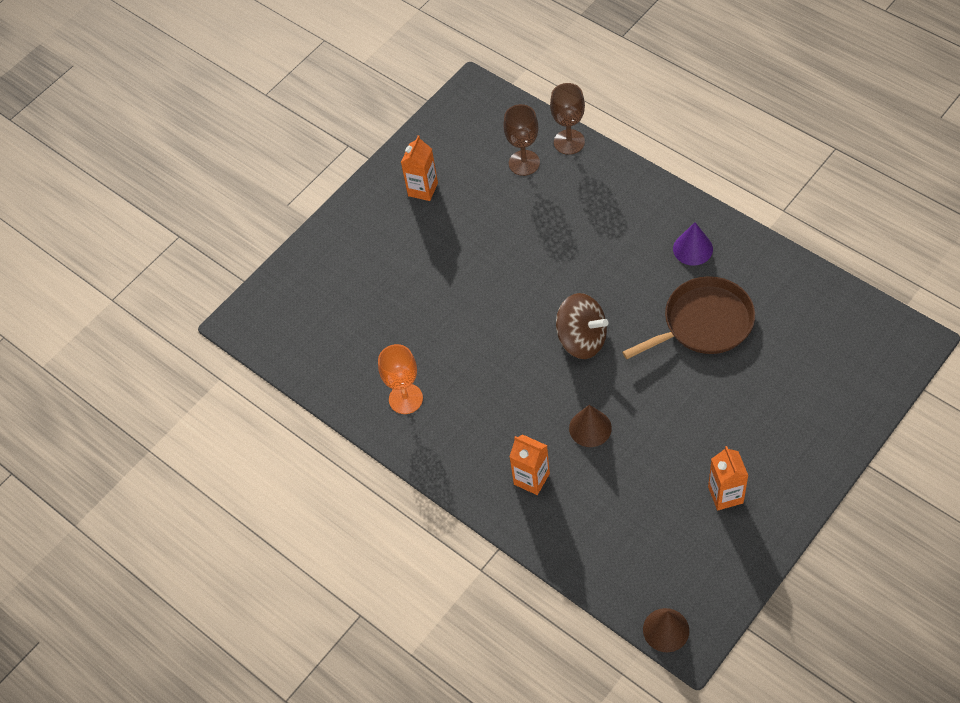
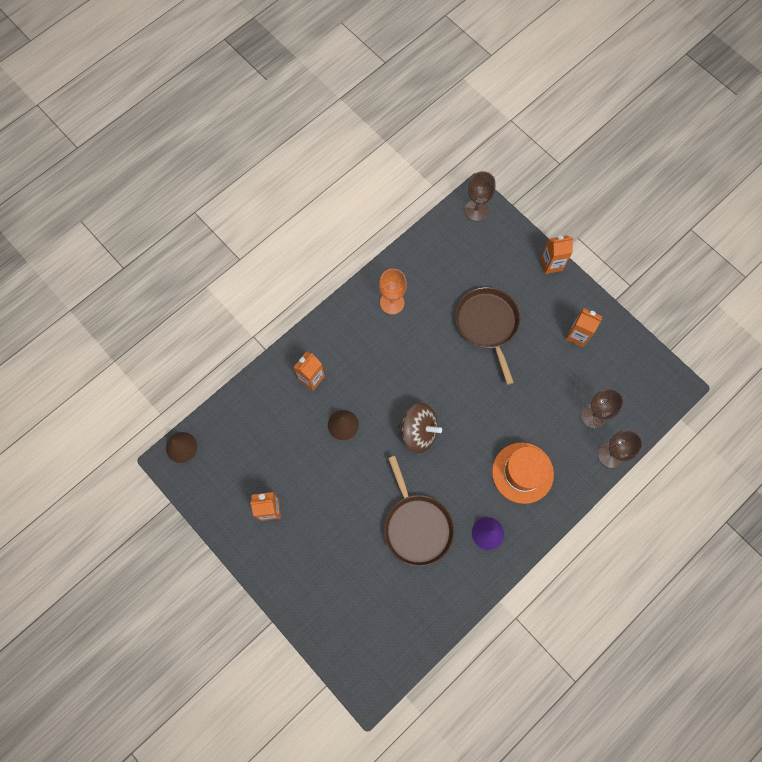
camera: 90 degrees right, 15 degrees up
(256, 320) = (476, 210): none -> brown goblet
(328, 227) = (551, 264): none -> orange carton
(422, 285) = (487, 324): none -> brown pan
(582, 339) = (418, 432): brown spinning top -> brown spinning top turned 105 degrees counterclockwise
(610, 223) = (522, 473): none -> orange hat

